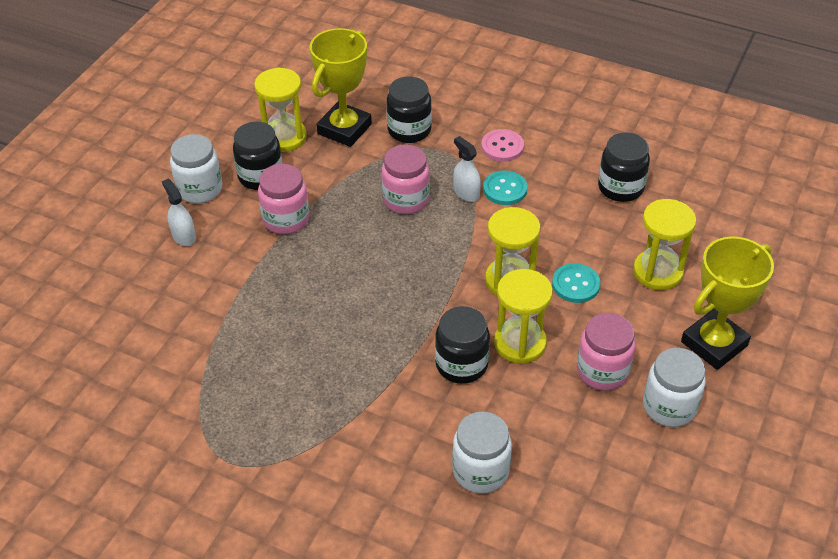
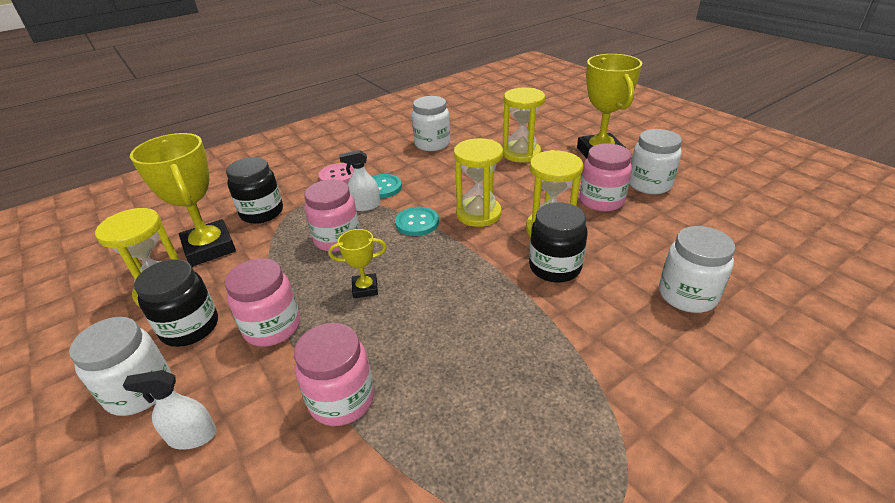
camera: 60 degrees left, 10 degrees down
(246, 292) = (342, 399): none -> pink jar
(356, 250) = (365, 288): none -> yellow trophy
(575, 284) = (507, 187): turquoise button -> turquoise button (417, 223)
(620, 188) = (432, 144): black jar -> white jar

